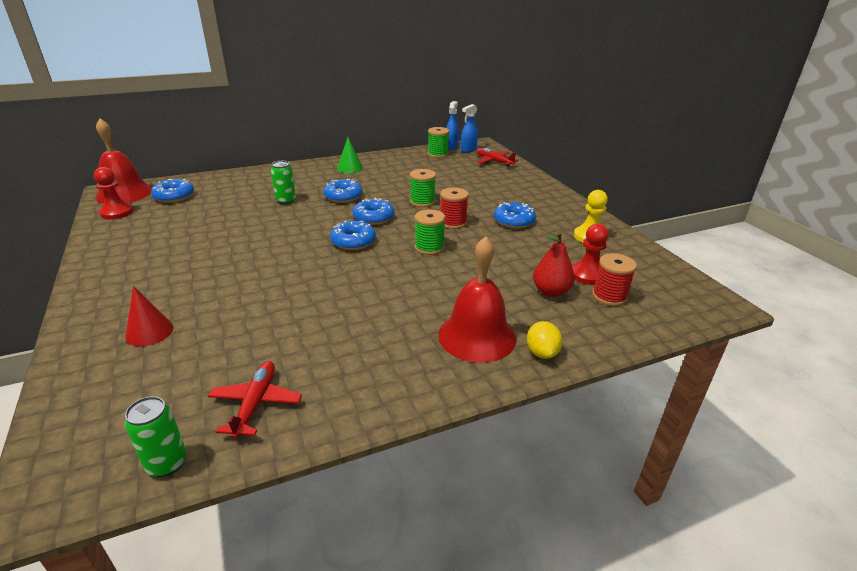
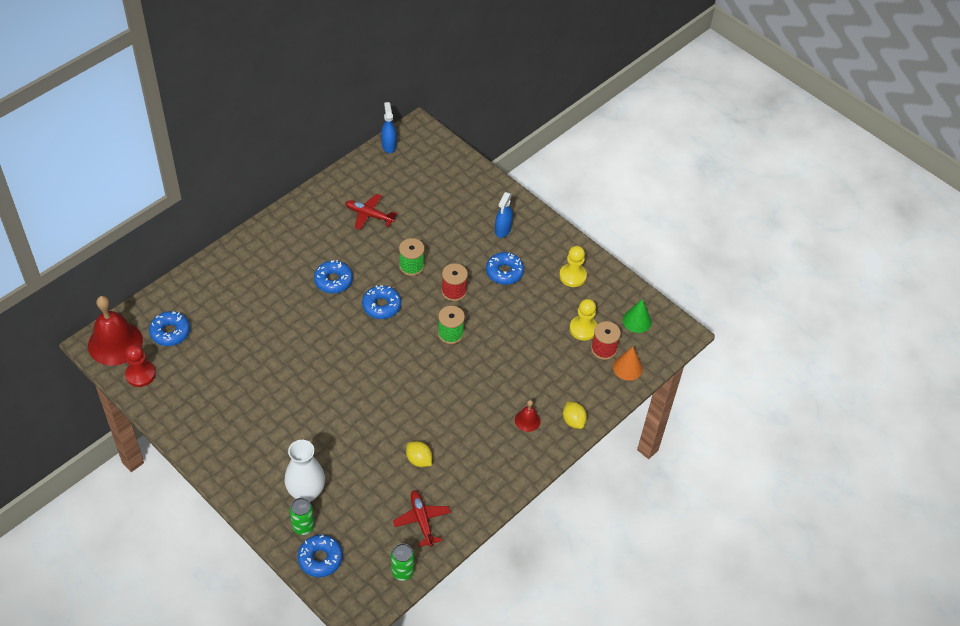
camera: 25 degrees left, 20 degrees up
(149, 332) = (306, 492): red cone -> white vase
(286, 201) = (284, 305): green can -> green can (303, 526)
(309, 338) = (419, 460): none -> yellow lemon
(350, 168) = (306, 225): green cone -> green cone (637, 321)
(353, 241) = (384, 346): blue donut -> blue donut (320, 559)
(438, 154) = (382, 167): green spool -> none
(468, 150) = (410, 147): blue spray bottle -> blue spray bottle (503, 230)
(477, 336) = (527, 420): red bell -> red bell, size x0.47
(494, 161) = (447, 166): red plane -> red plane (369, 215)
(551, 292) = (562, 358): red pear -> none
(588, 275) = (583, 329): red pawn -> yellow pawn
(638, 319) = (627, 368): none -> orange cone

